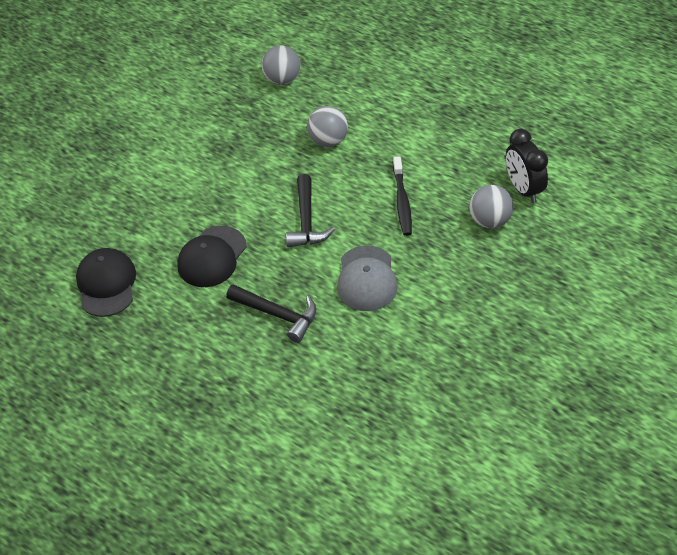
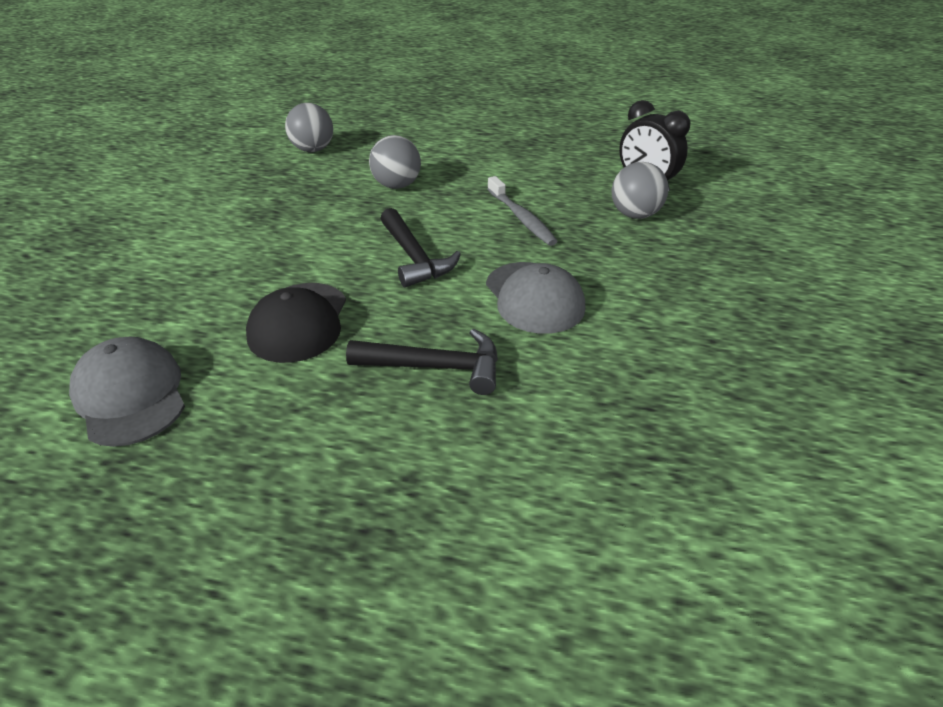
camera: 25 degrees left, 10 degrees down
(106, 284) = (130, 395): black cap -> grey cap
(402, 201) = (521, 218): black toothbrush -> grey toothbrush

